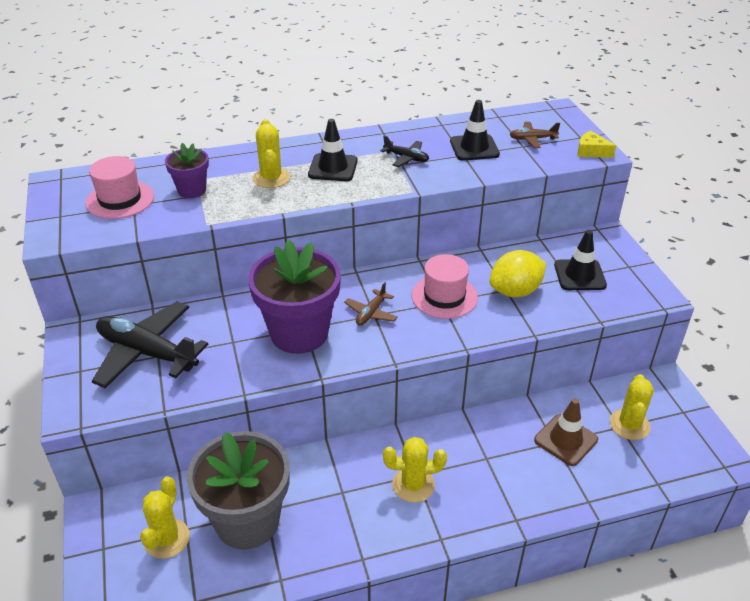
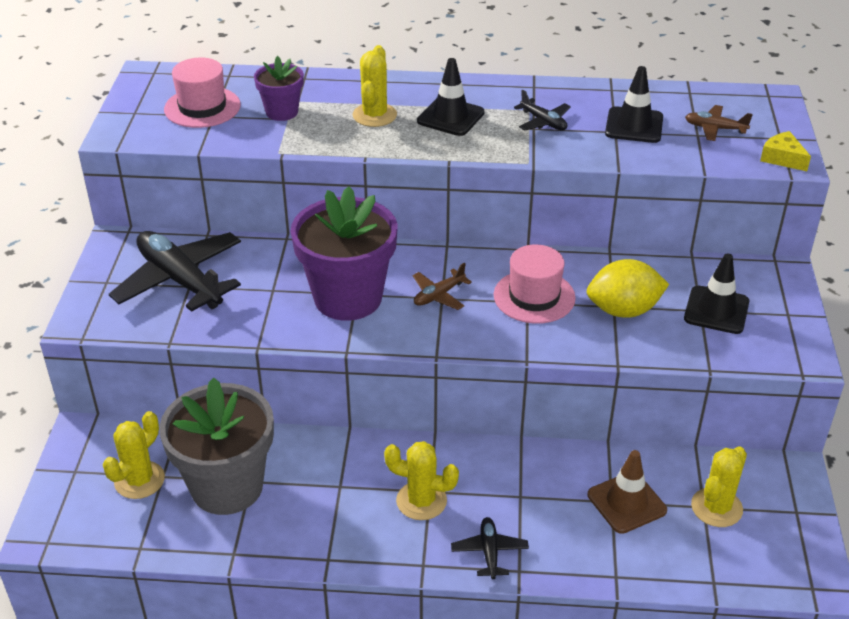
camera: 20 degrees right, 0 degrees up
(486, 511) = (489, 552): none -> black plane

